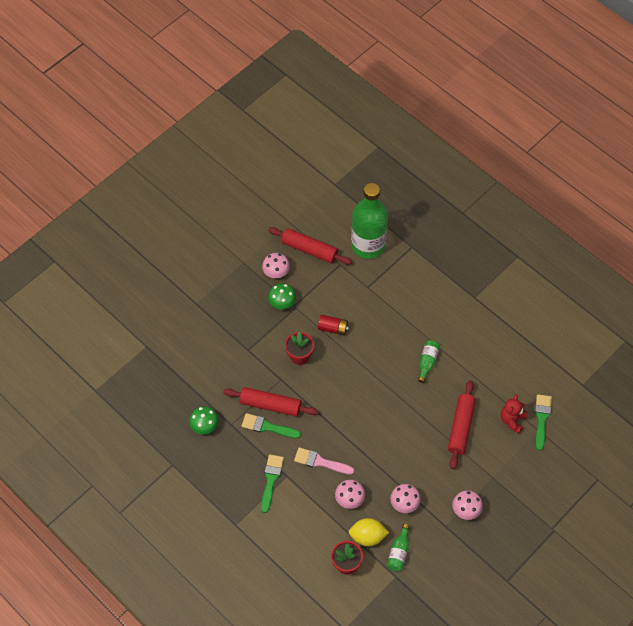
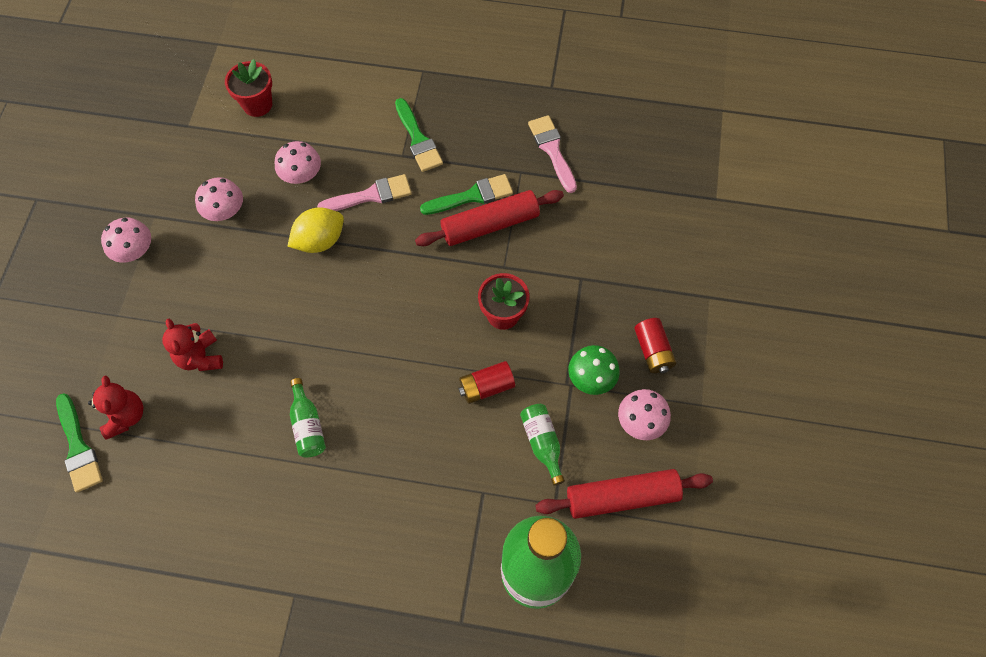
camera: 145 degrees right, 5 degrees up
(204, 426) = (552, 150): green mushroom -> pink brush
(244, 296) = (653, 351): none -> red battery
(367, 536) = (250, 147): yellow lemon -> yellow lemon (320, 241)
(399, 552) = (199, 152): green bottle -> green bottle (542, 443)
(461, 427) = (200, 357): red rolling pin -> red teddy bear

